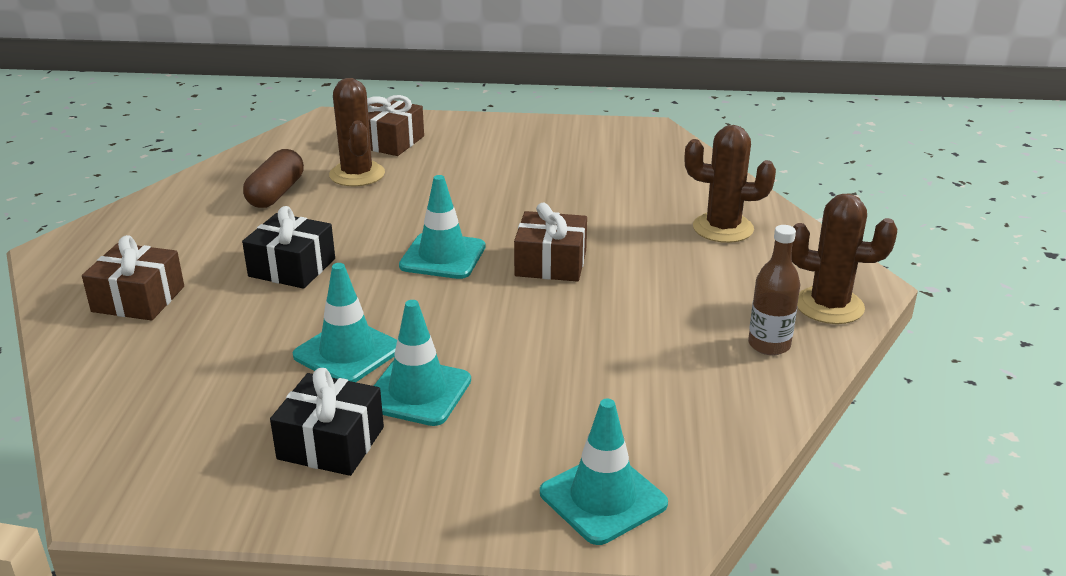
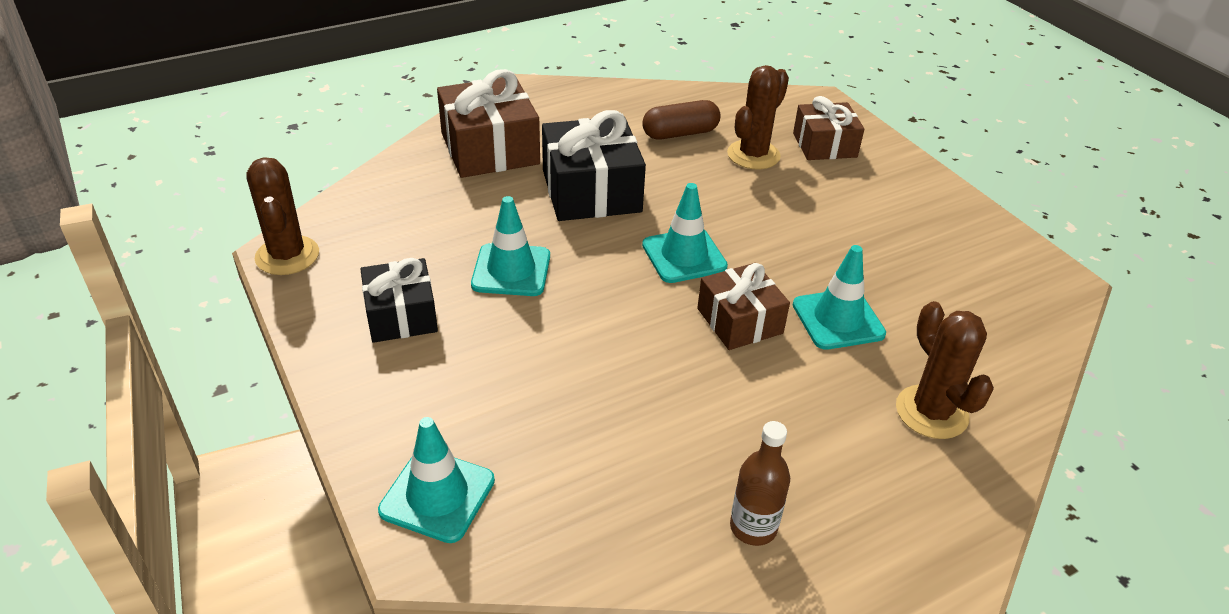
camera: 55 degrees right, 10 degrees up
(138, 299) = (490, 149): brown gift -> brown gift, size x1.56
(292, 267) = (591, 191): black gift -> black gift, size x1.56
(418, 392) = (492, 329): turquoise traffic cone -> turquoise traffic cone (838, 319)
(829, 306) = (873, 554): brown cactus -> brown cactus (287, 256)

